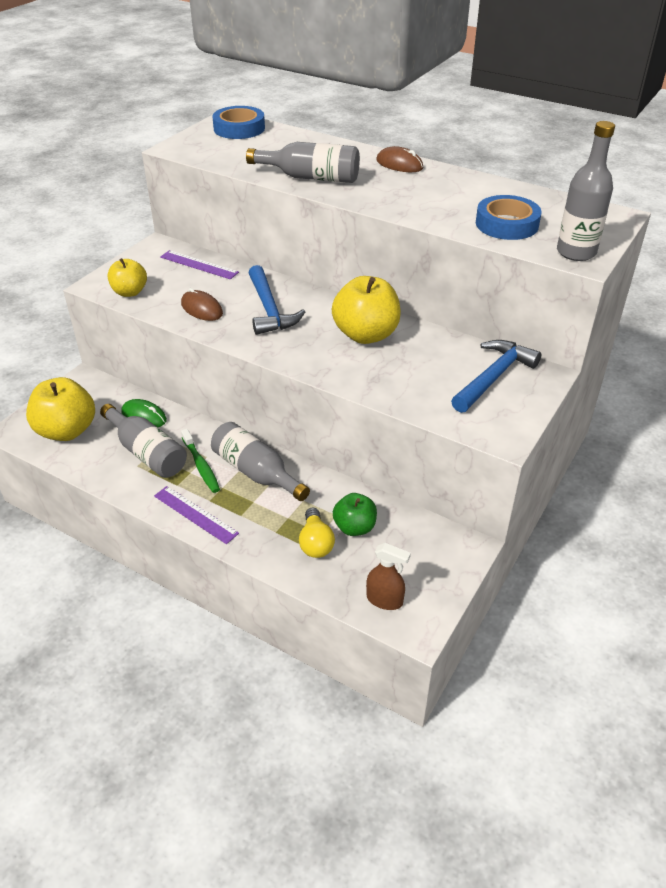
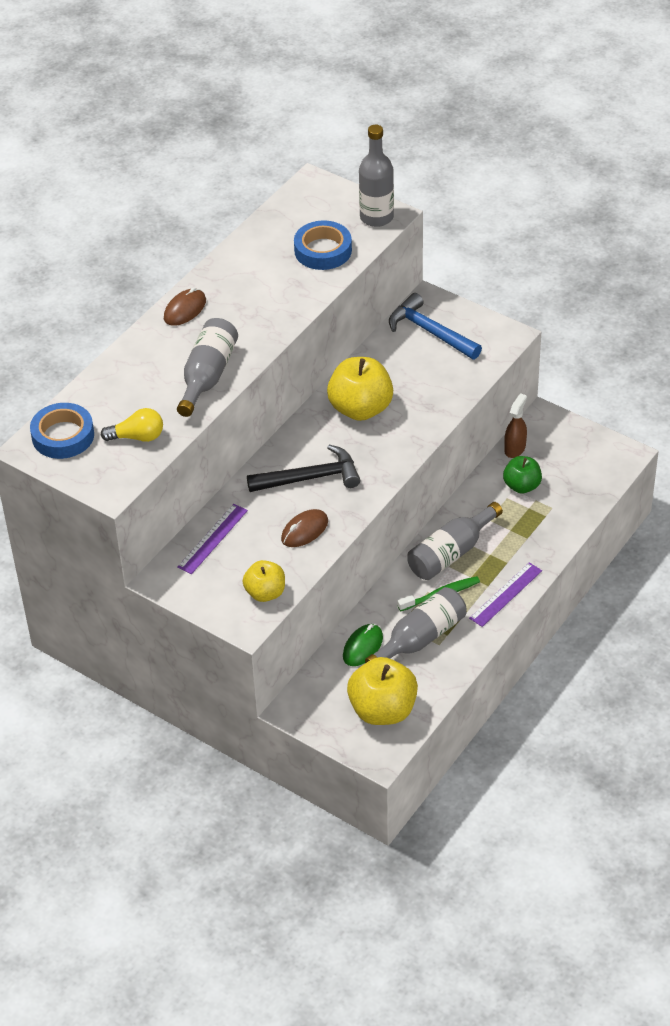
camera: 85 degrees left, 5 degrees up
(269, 309) = (310, 478): blue hammer -> black hammer
(315, 543) = (539, 511): yellow light bulb -> yellow light bulb (137, 437)
(385, 600) = (599, 471): brown spray bottle -> brown spray bottle (515, 448)

